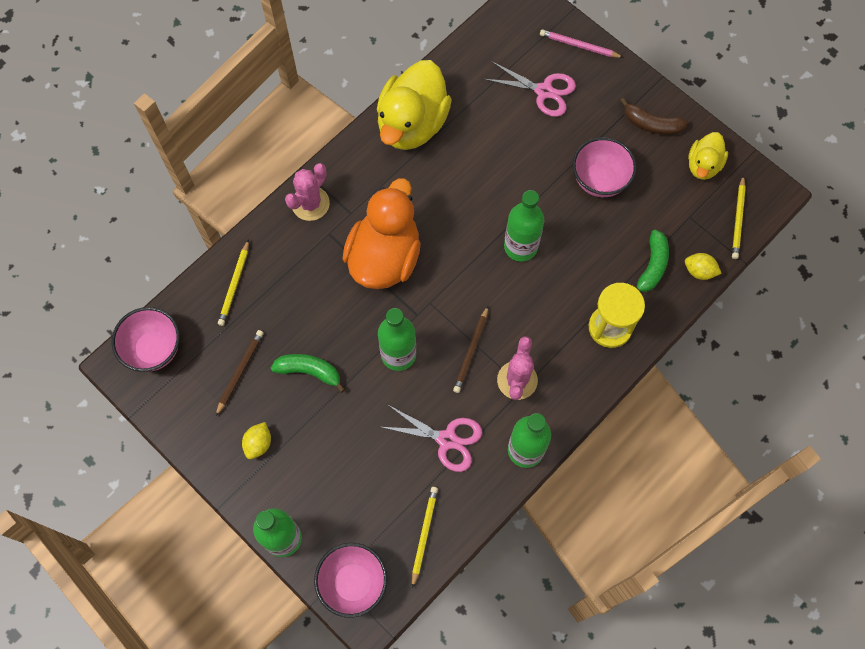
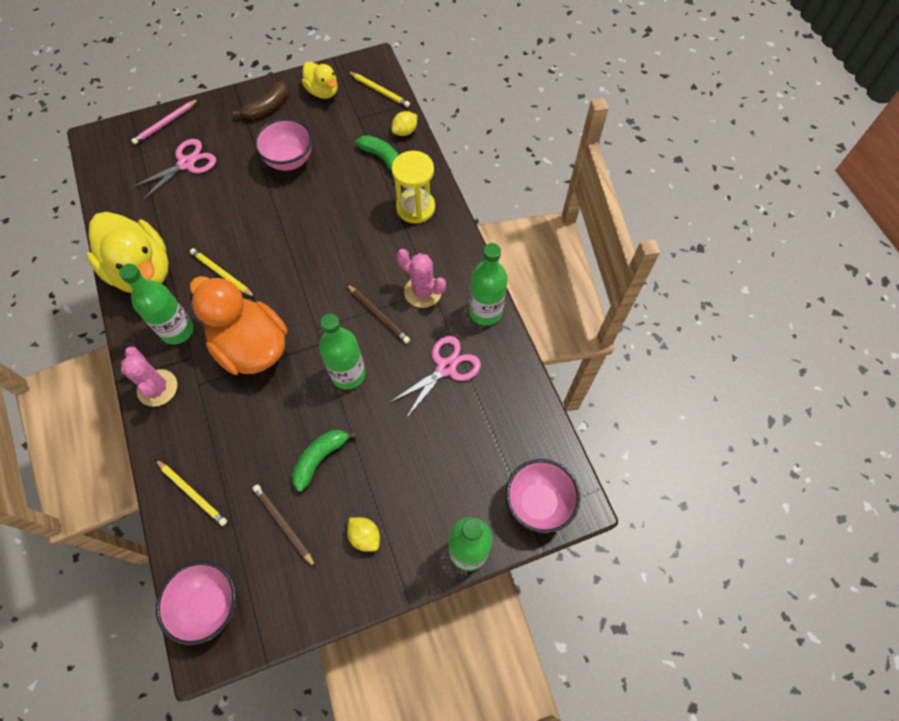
camera: 65 degrees left, 5 degrees down
(424, 535) = (521, 423): yellow pencil -> yellow pencil (222, 274)
(520, 246) = (309, 239): green bottle -> green bottle (177, 330)

